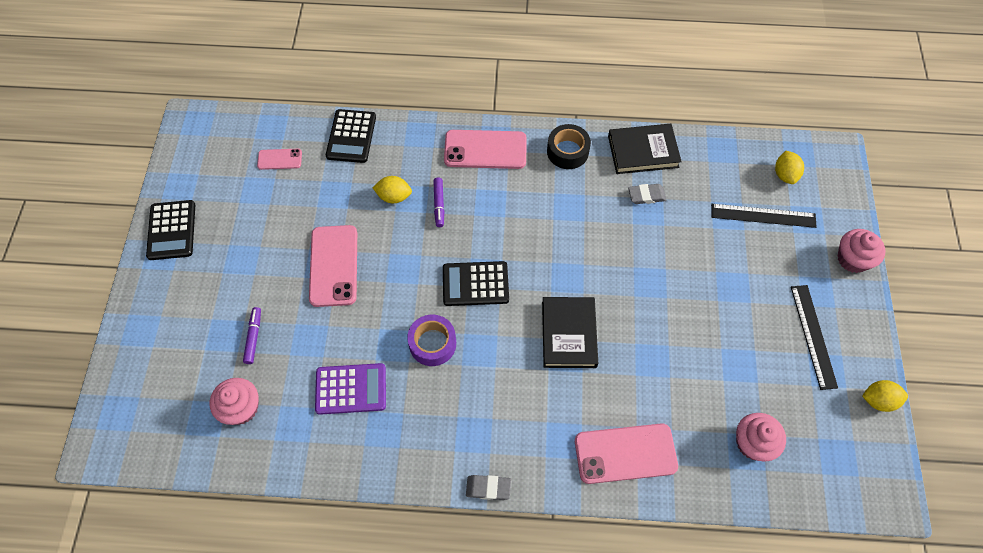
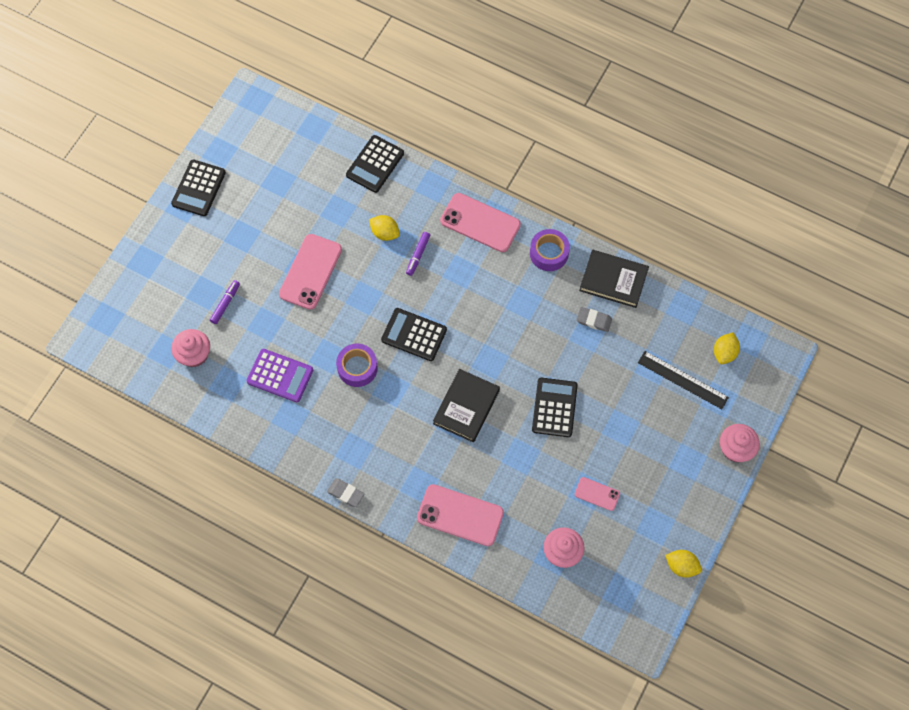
camera: 25 degrees right, 5 degrees up
(280, 159) = (308, 161): pink phone -> pink phone (597, 494)
(567, 151) = (549, 253): black tape -> purple tape
(658, 295) = (554, 407): none -> black calculator
(813, 336) = (661, 495): black ruler -> none

